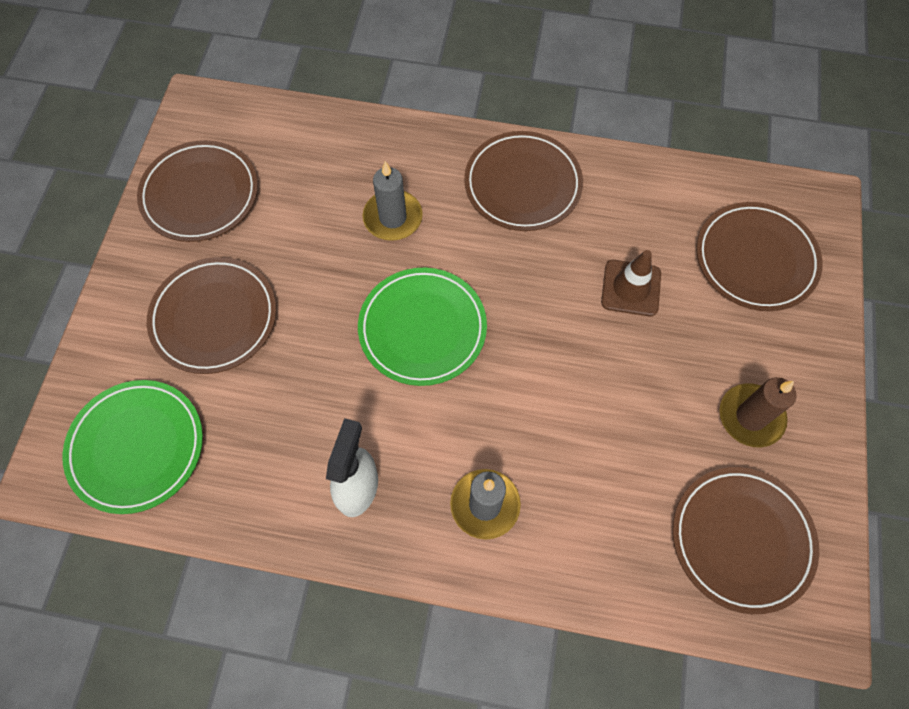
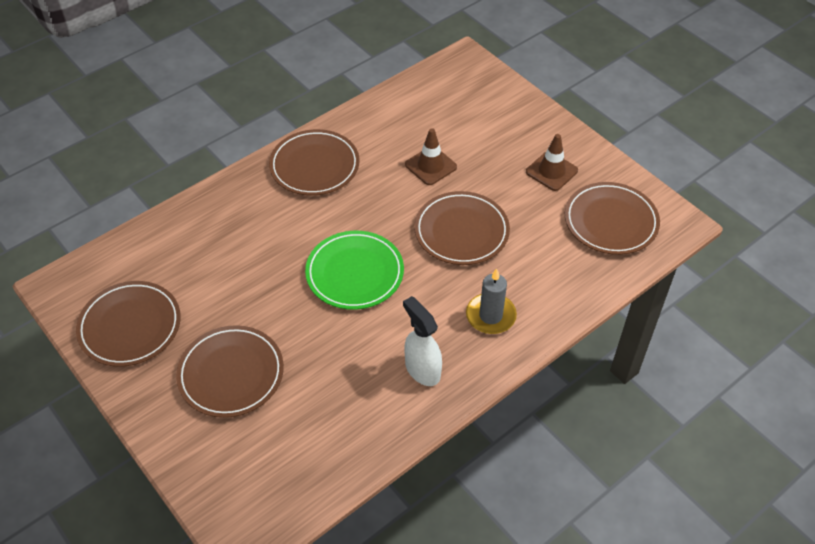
camera: 50 degrees left, 15 degrees down
(137, 447) = (277, 473): green plate -> none
(393, 218) = (266, 239): grey candle -> none
(750, 417) = (551, 171): brown candle -> brown traffic cone
(755, 259) = (469, 106): brown plate -> brown plate (461, 231)

